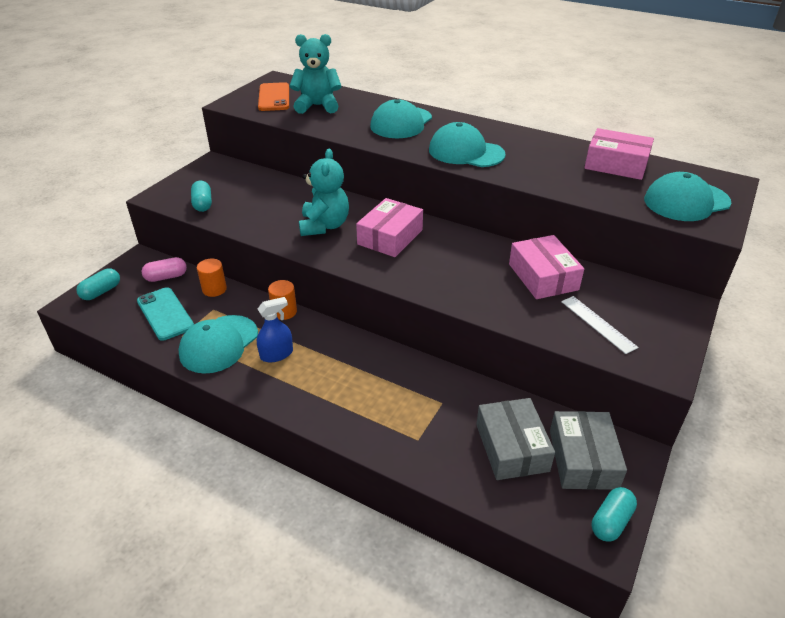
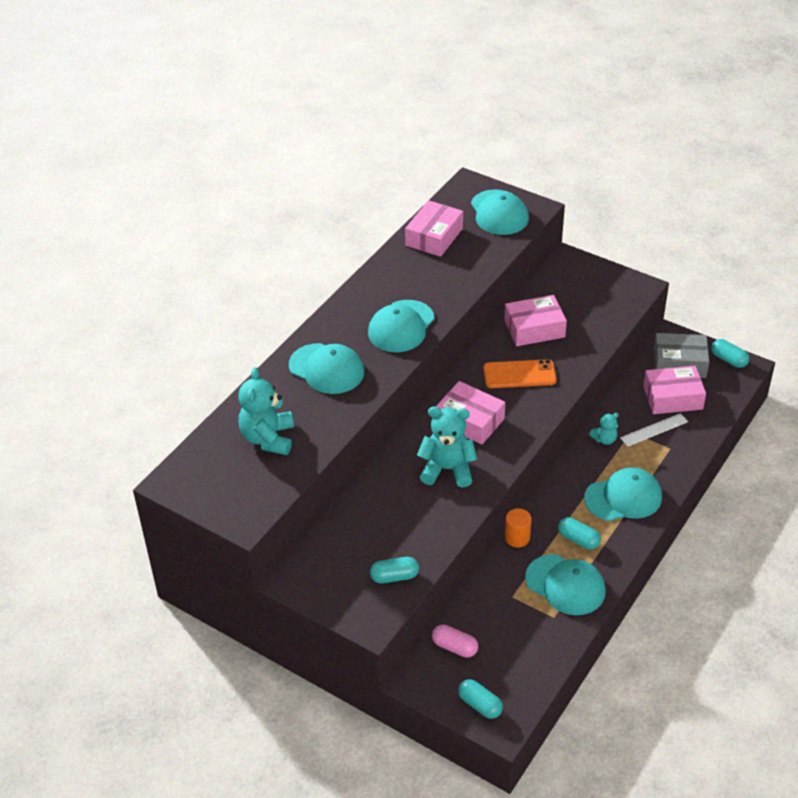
camera: 85 degrees left, 5 degrees up
(165, 314) = (519, 636): turquoise phone -> none
(166, 277) = (454, 647): pink capsule -> pink capsule turned 45 degrees counterclockwise
(214, 289) = (479, 599): orange cylinder -> none
(274, 97) = (233, 480): orange phone -> orange phone (519, 374)
(276, 354) = (578, 540): blue spray bottle -> turquoise capsule
(335, 392) = (623, 498): none -> turquoise cap
(426, 378) = (604, 439): none -> turquoise teddy bear
(512, 447) = (672, 397): grey box -> pink box
(598, 324) = (594, 309): white ruler -> white ruler (654, 430)

